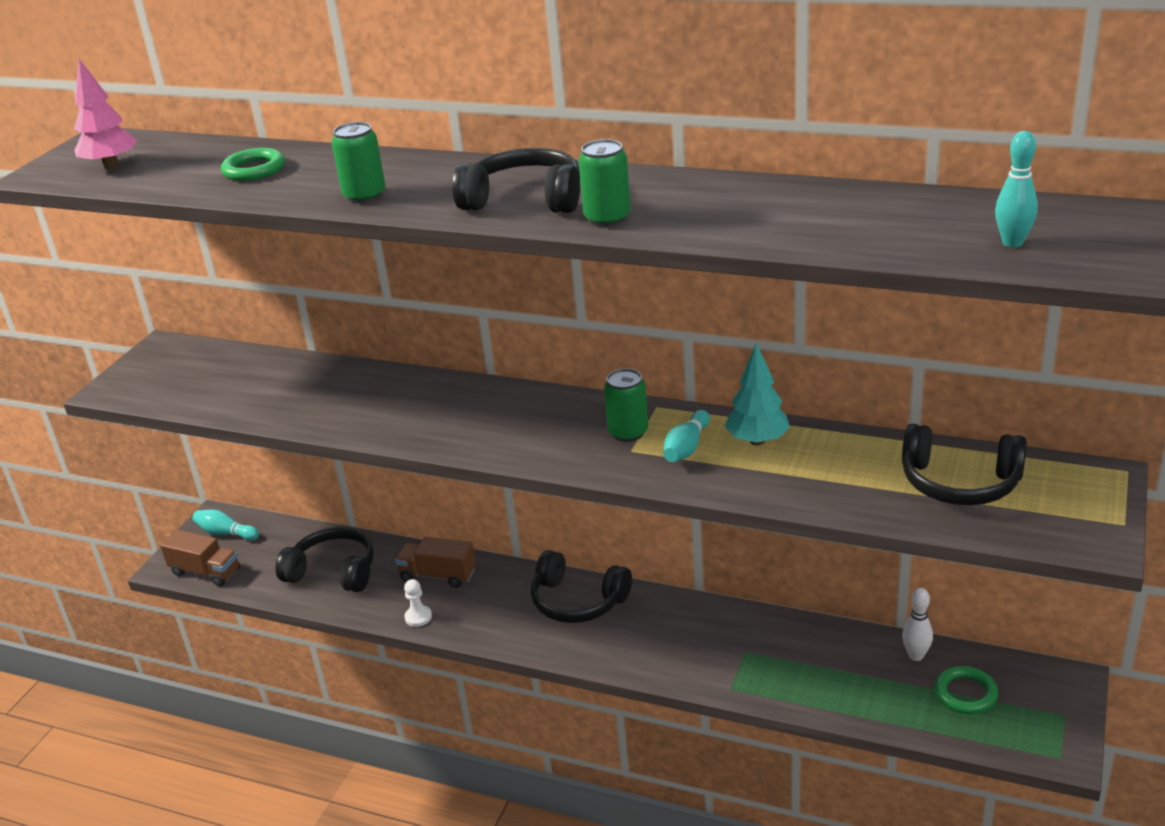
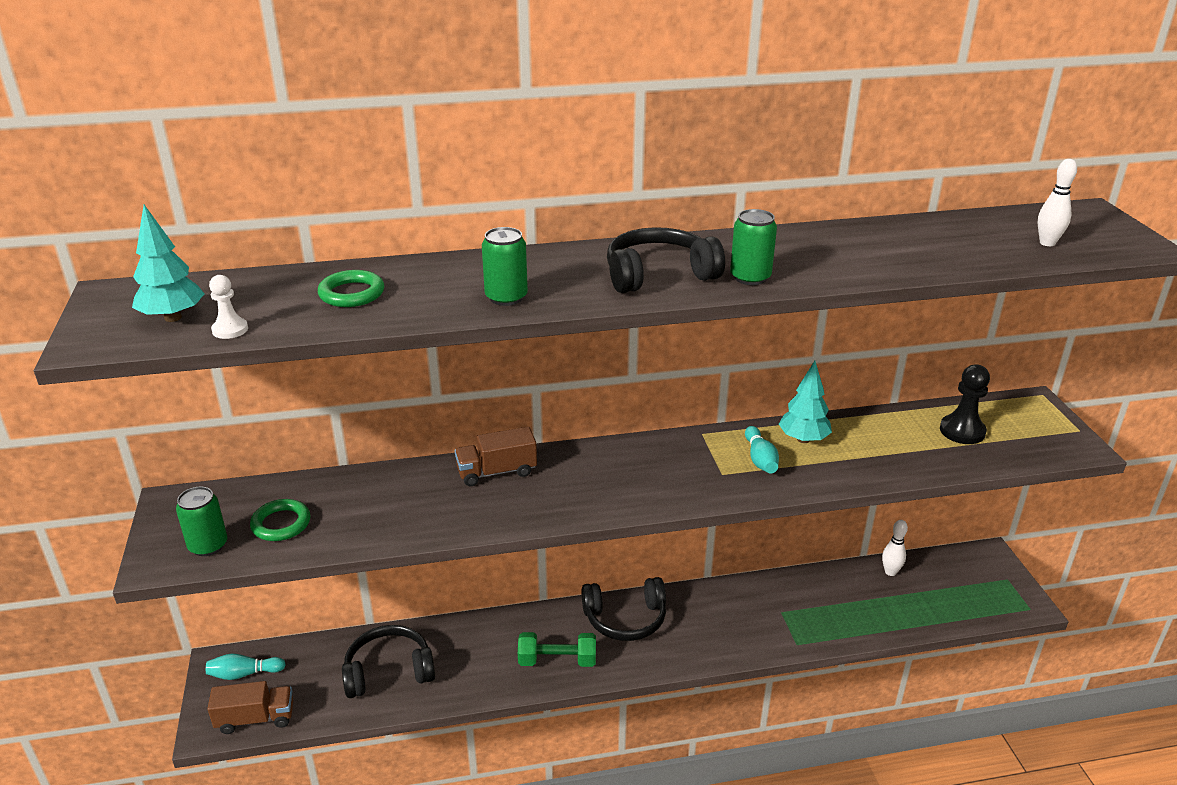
camera: 35 degrees left, 0 degrees up
(111, 165) = (173, 317): pink tree -> turquoise tree
(418, 617) = (505, 682): white pawn -> white pawn (230, 330)
(438, 575) = (490, 639): brown truck -> brown truck (497, 472)
(480, 615) = (557, 660): none -> green dumbbell
(628, 432) = (704, 460): green can -> green can (208, 545)
(959, 482) = (962, 431): black headphones -> black pawn
(965, 694) = (942, 587): green ring -> green ring (281, 524)
(1012, 243) = (1047, 243): turquoise bowling pin -> white bowling pin

